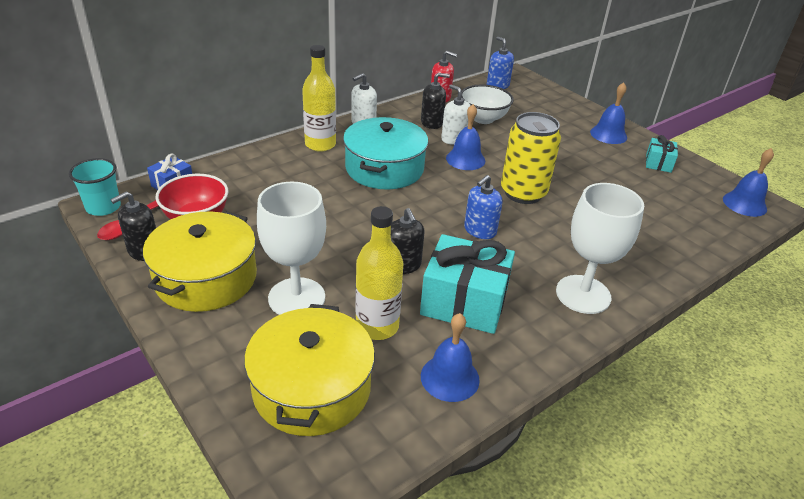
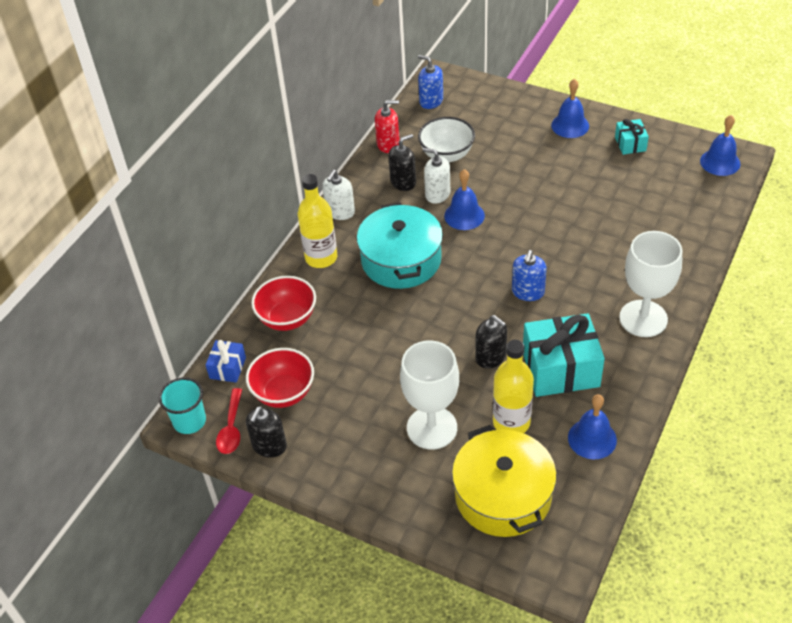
camera: 20 degrees left, 10 degrees up
(206, 278) = (345, 445): yellow pot -> none
(253, 172) = (287, 319): none -> red bowl
(523, 193) = (537, 233): yellow can -> none

